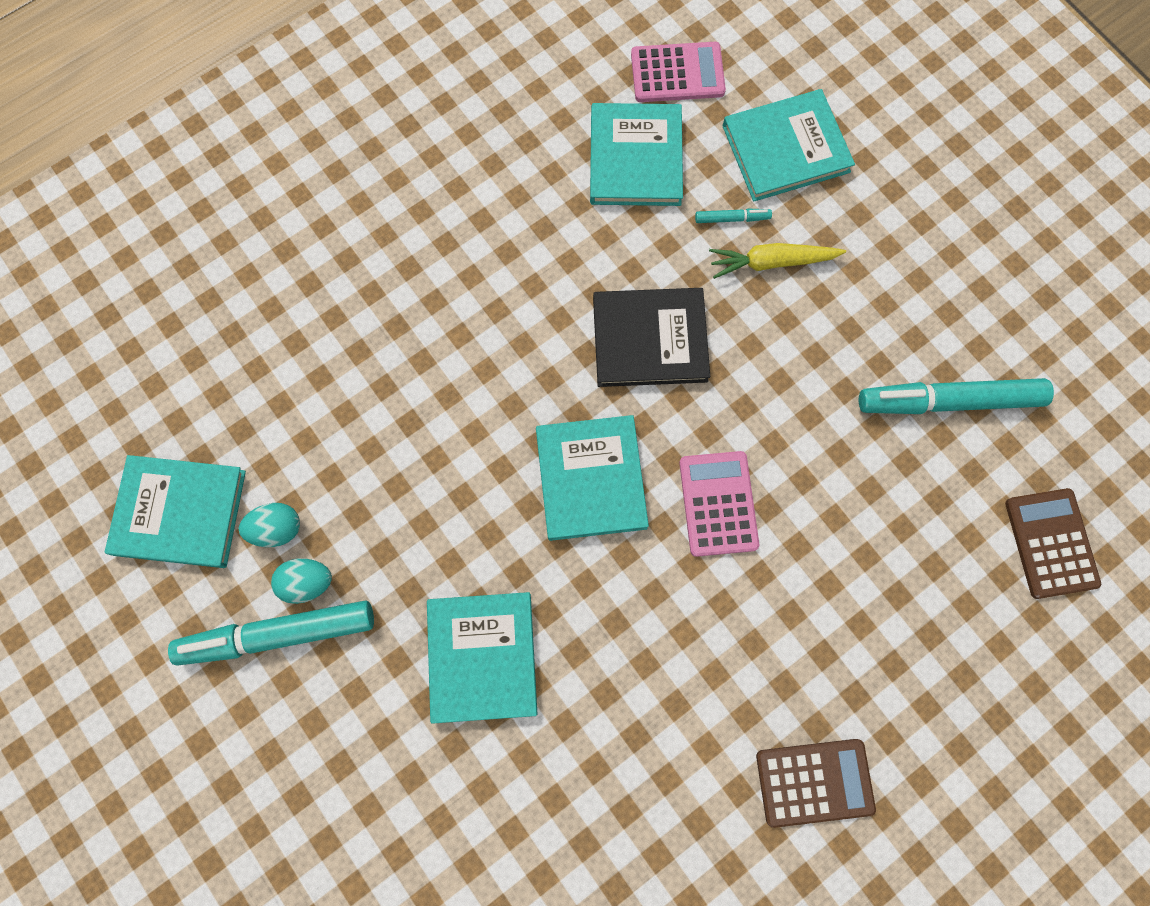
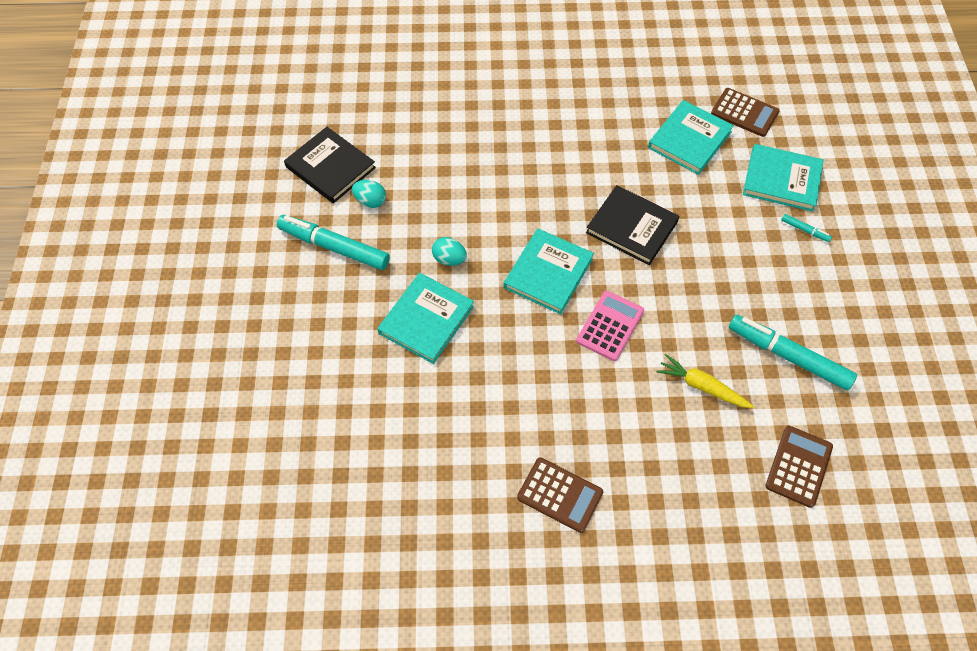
camera: 35 degrees right, 15 degrees down
(180, 513) = (330, 167): turquoise book -> black book
(307, 582) = (366, 233): turquoise egg -> turquoise egg (449, 259)
(677, 73) = (744, 113): pink calculator -> brown calculator
(732, 219) = (723, 196): turquoise marker -> turquoise marker (804, 230)
(771, 262) = (731, 229): yellow carrot -> yellow carrot (701, 386)

